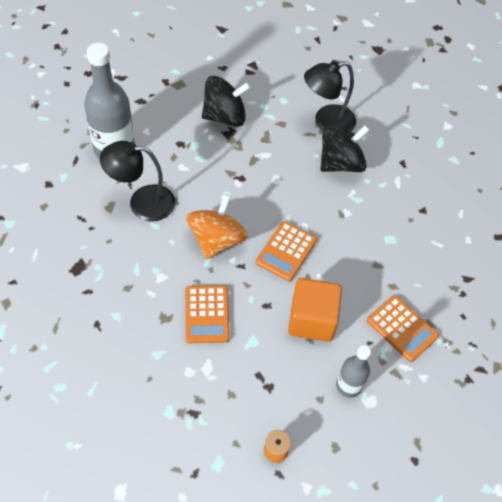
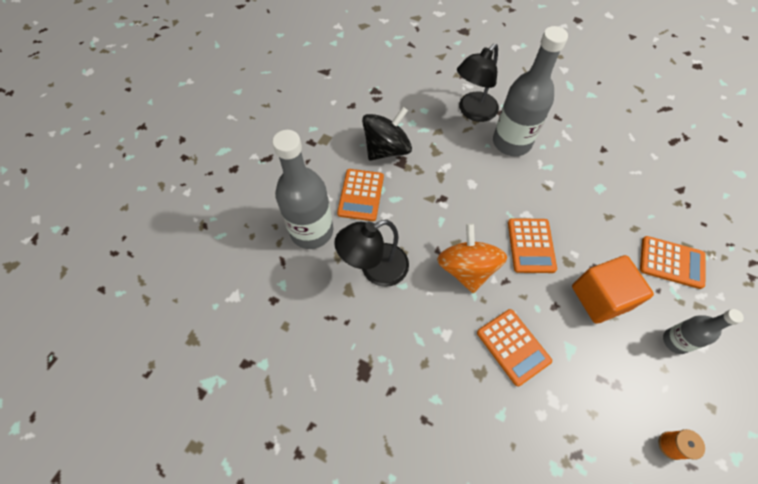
camera: 25 degrees left, 5 degrees up
(174, 142) = (361, 195): none -> orange calculator
(340, 163) = (511, 142): black spinning top -> grey bottle

